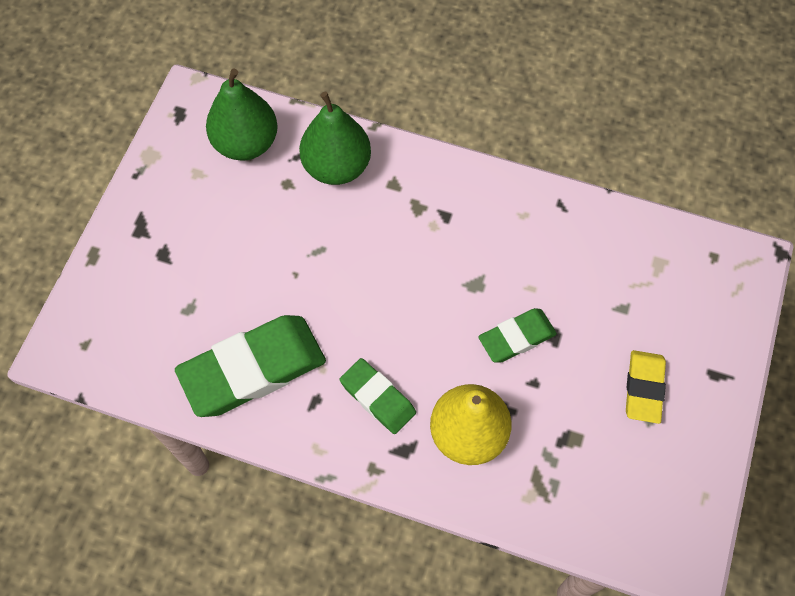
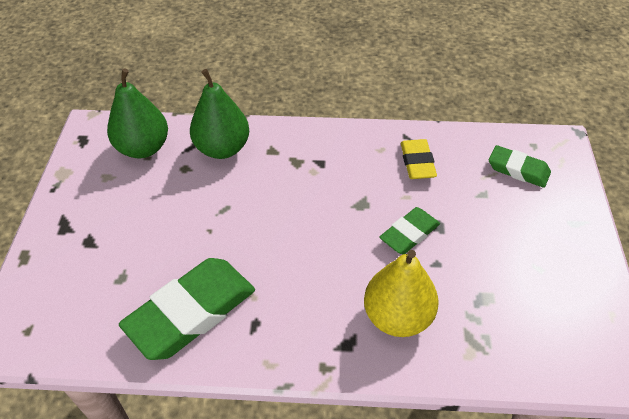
camera: 15 degrees left, 15 degrees down
(377, 398) = (309, 308): green eraser -> green eraser (518, 170)
(644, 388) = (525, 246): yellow eraser -> yellow eraser (417, 162)

